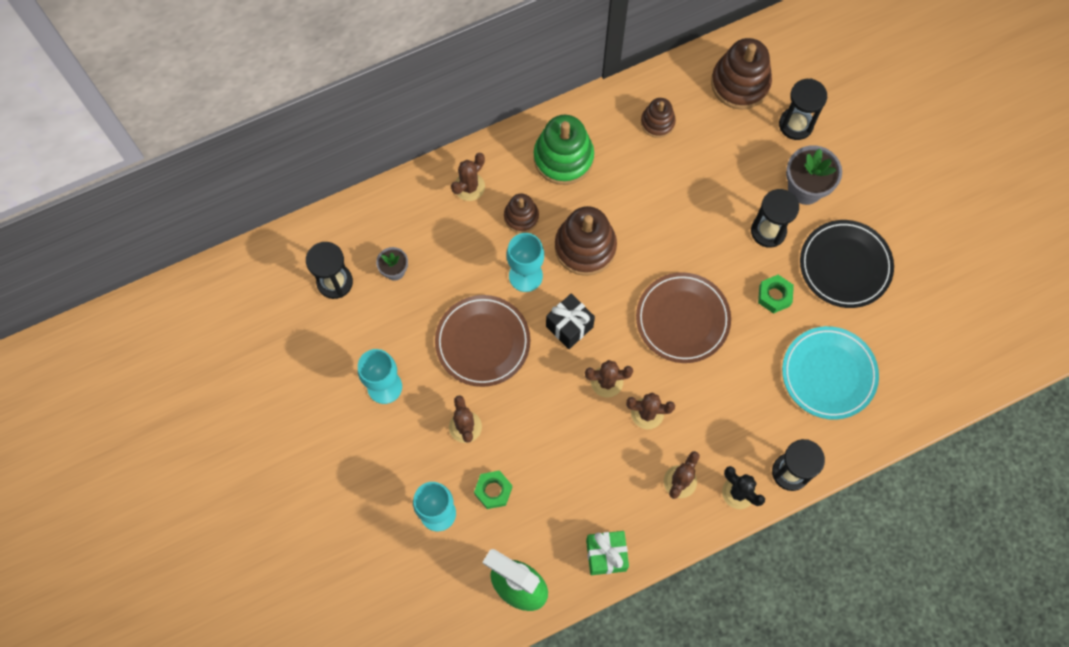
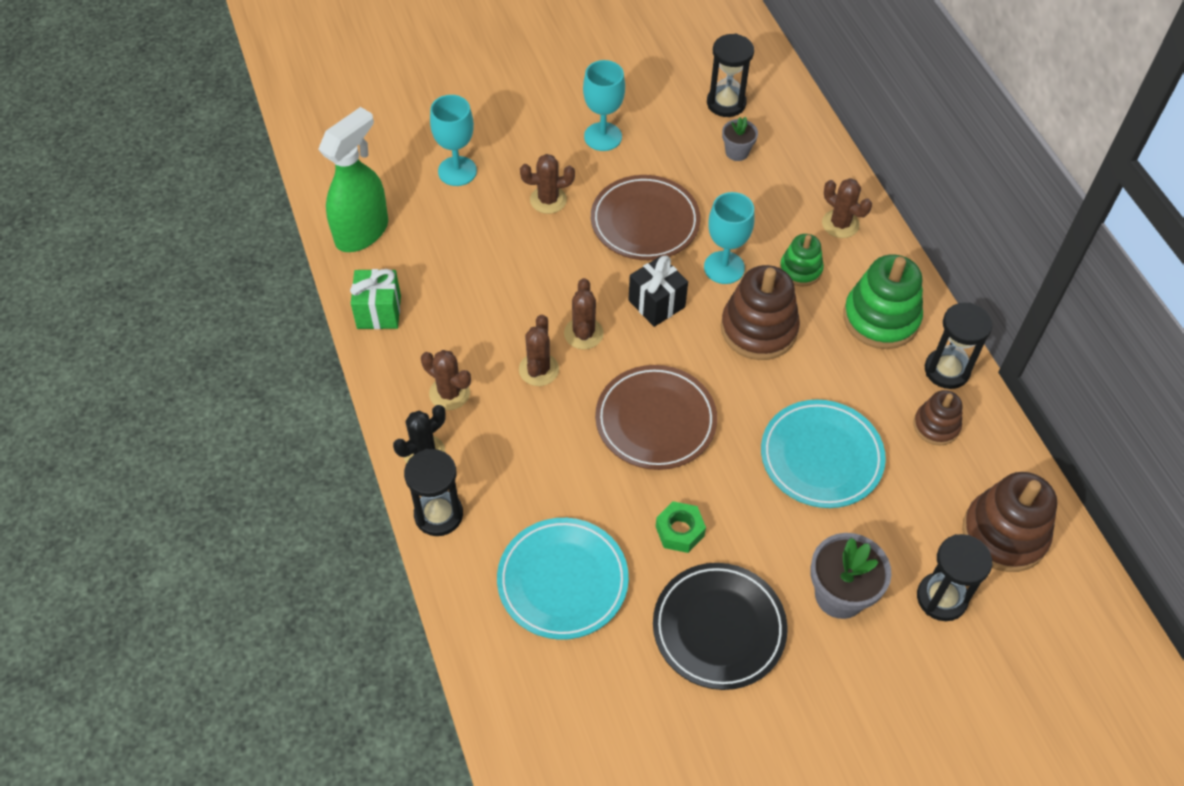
camera: 95 degrees right, 15 degrees down
(493, 491) = (472, 218): green nut -> none
(521, 217) = (800, 270): brown stacking toy -> green stacking toy
(696, 200) = (821, 457): none -> turquoise plate
(768, 231) = (774, 537): black hourglass -> black hourglass (946, 370)

